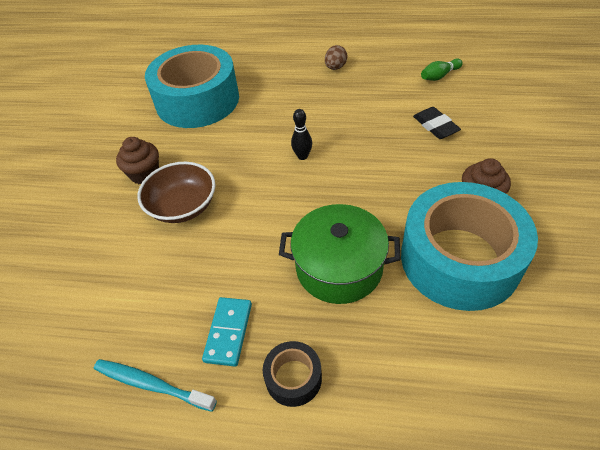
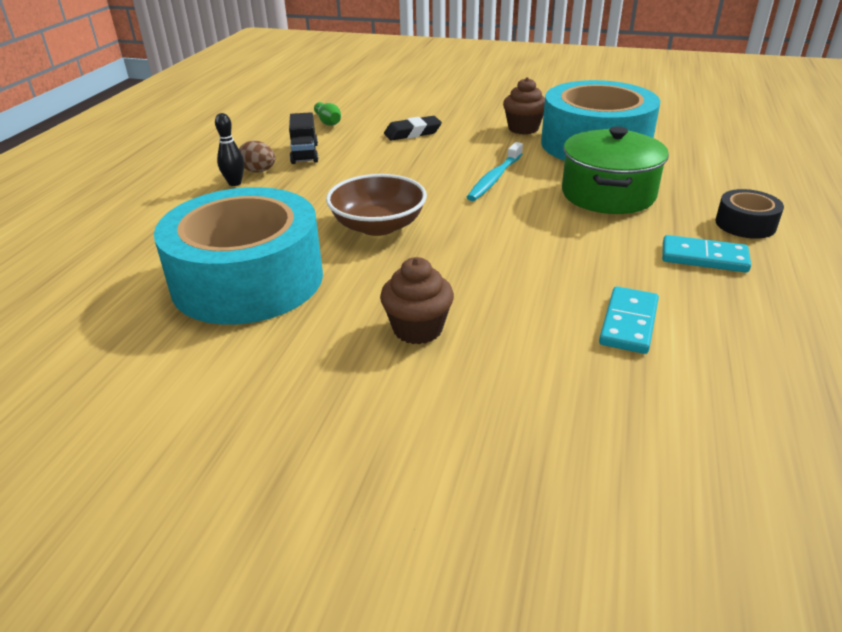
camera: 85 degrees left, 15 degrees down
(141, 275) = (629, 323): none -> turquoise domino
(151, 384) = (790, 308): turquoise toothbrush -> turquoise toothbrush (494, 178)
(183, 206) = (500, 290): brown bowl -> brown bowl (378, 226)
(302, 156) = (429, 202): black bowling pin -> black bowling pin (234, 183)
(371, 79) = (304, 153): none -> black truck

